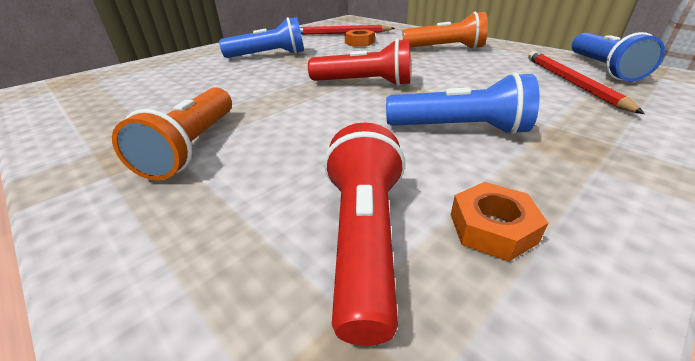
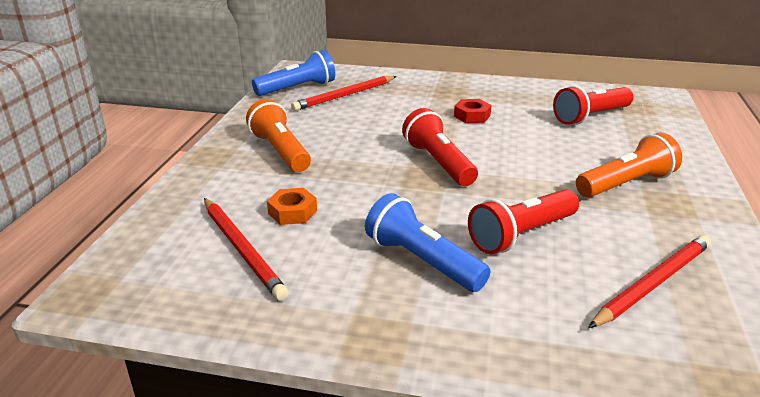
camera: 125 degrees left, 5 degrees down
(127, 95) = (653, 283): none -> red pencil
(236, 80) = (521, 235): none -> red flashlight
(459, 129) = (472, 116): blue flashlight -> red nut
(492, 228) = (545, 99): orange nut -> none

